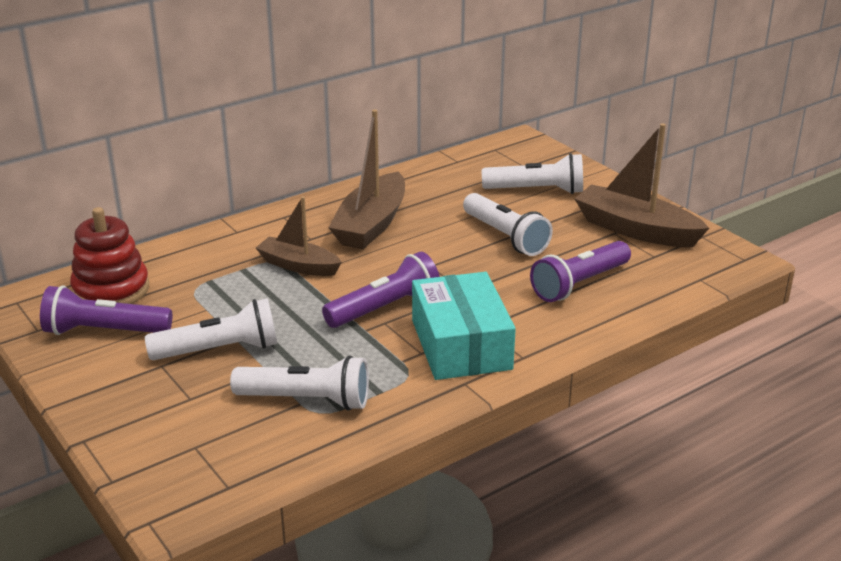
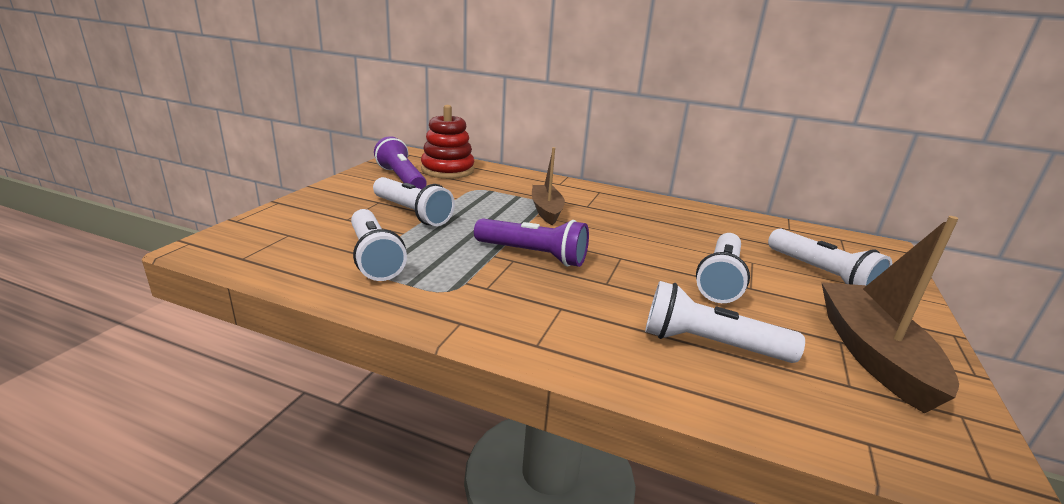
camera: 55 degrees right, 5 degrees down
(371, 224) = (639, 220): brown boat -> none
(461, 344) = (519, 303): turquoise box -> none
(579, 284) = (710, 344): purple flashlight -> white flashlight

